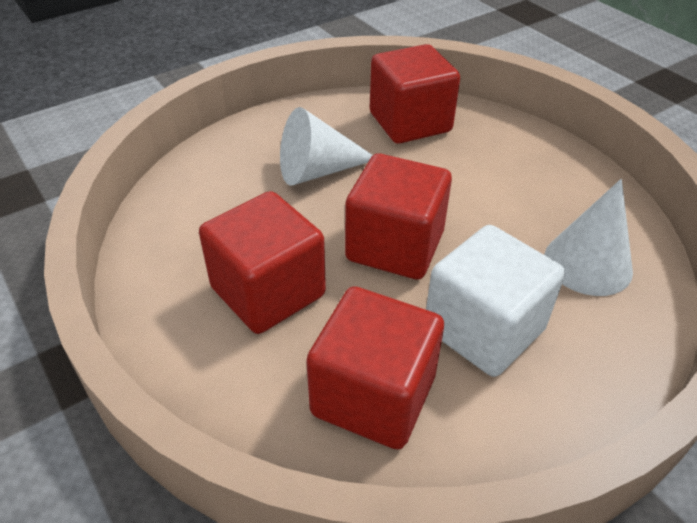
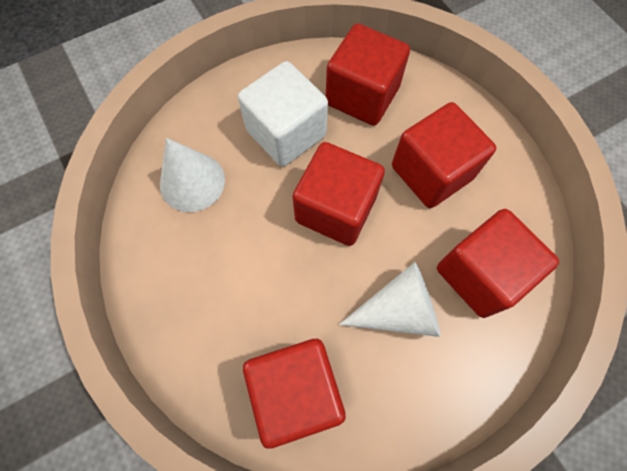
camera: 175 degrees left, 25 degrees up
(226, 199) = (480, 274): none -> red cube

